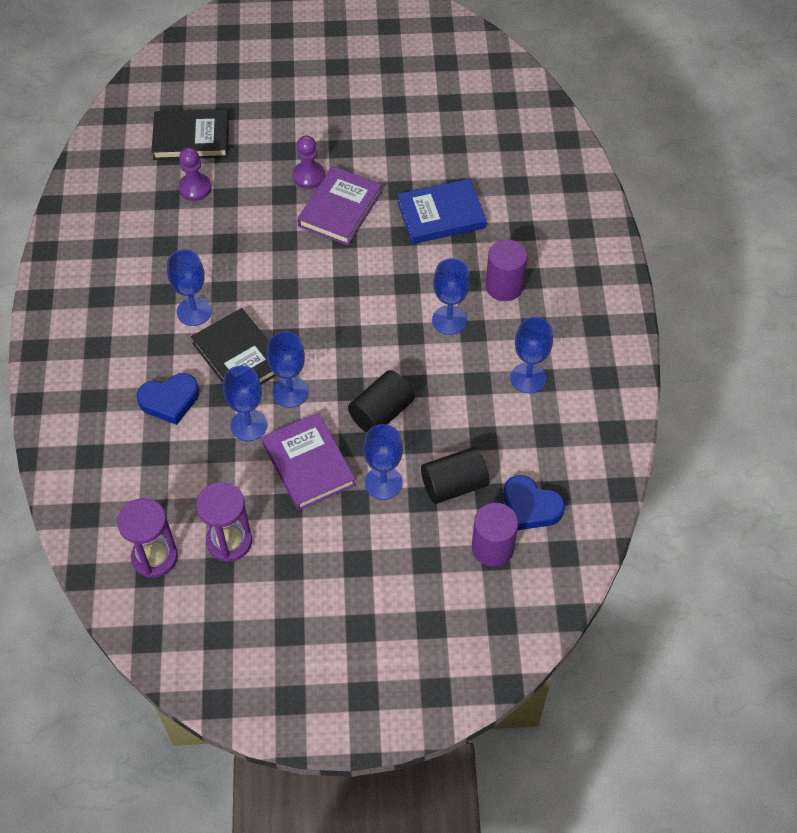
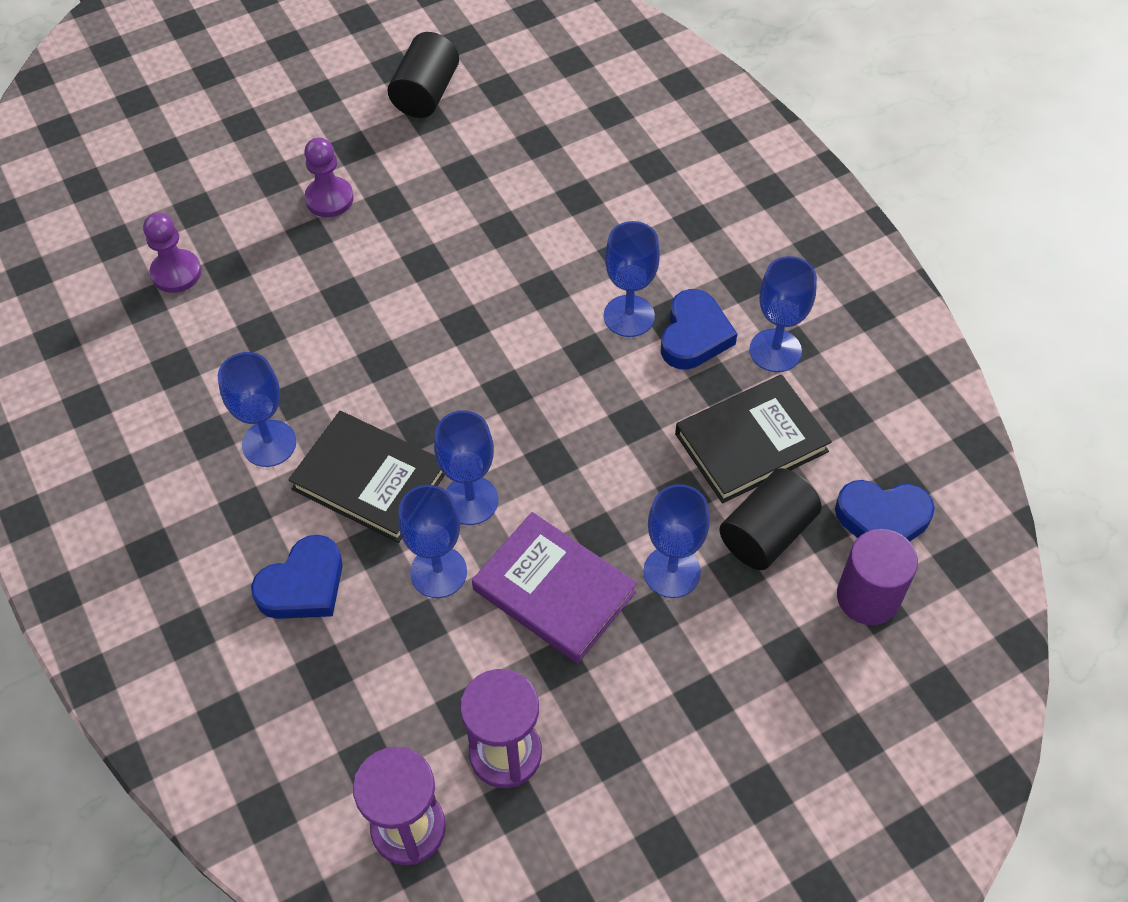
camera: 25 degrees left, 0 degrees up
(191, 138) = (133, 207): black book -> black book (751, 442)
(340, 209) = (397, 226): purple book -> none
(381, 413) = (612, 476): black cylinder -> black cylinder (426, 93)
(441, 215) = (537, 184): blue book -> none
(483, 348) = (694, 335): none -> blue heart
(504, 286) = (673, 244): purple cylinder -> none

